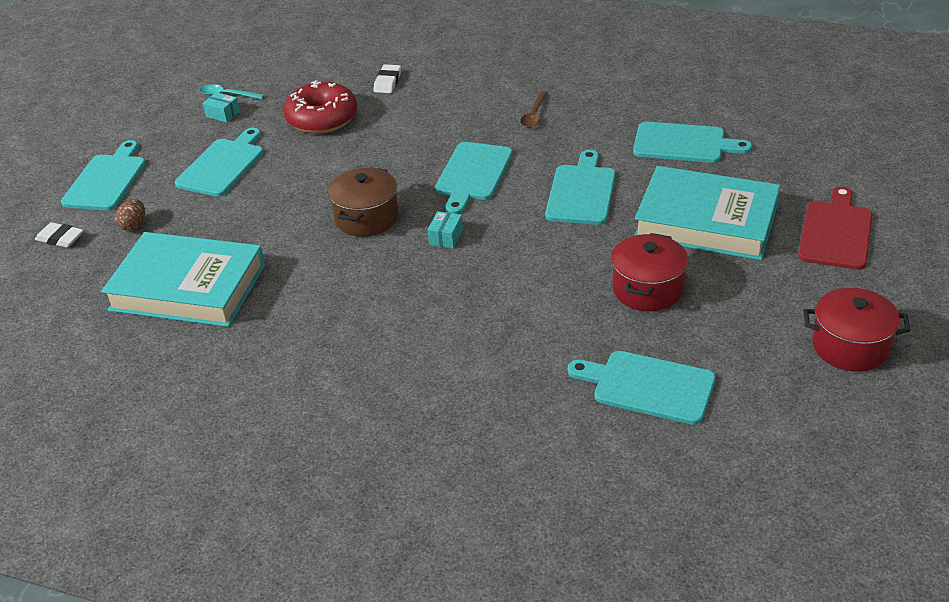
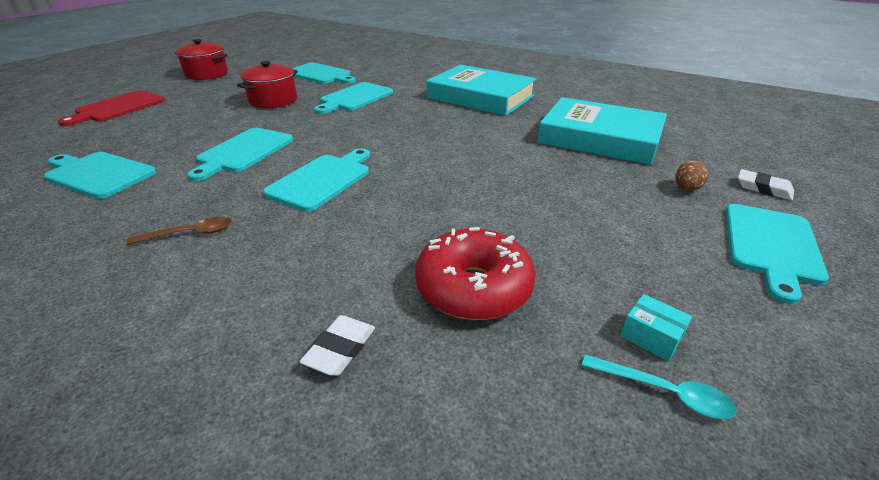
camera: 170 degrees left, 5 degrees down
(222, 165) = (612, 238): turquoise cutting board -> turquoise cutting board (355, 98)
(366, 218) = (443, 161): brown pot -> none
(446, 237) = (382, 140): turquoise box -> none
(534, 115) = (190, 234): brown spoon -> brown spoon turned 45 degrees clockwise
(706, 221) = (183, 123): turquoise book -> turquoise book (480, 97)

